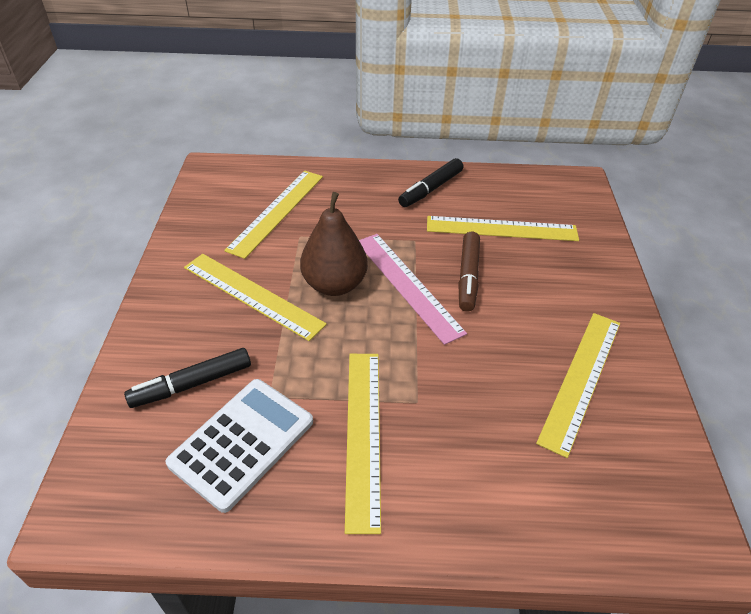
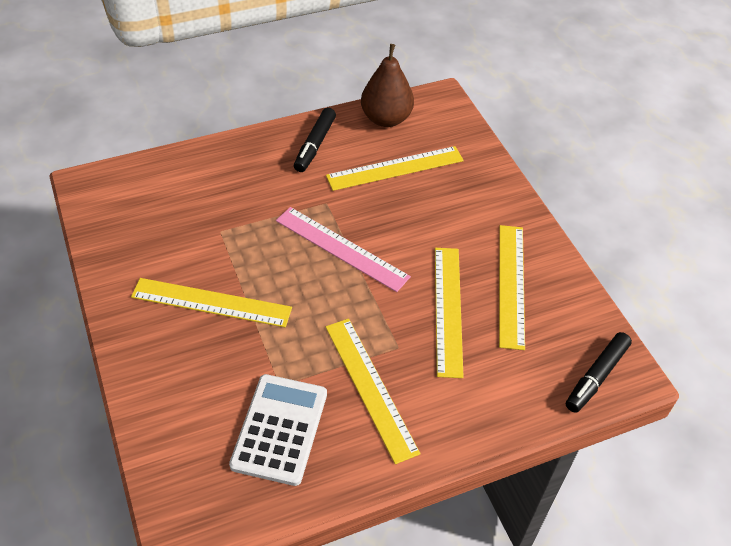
camera: 25 degrees left, 5 degrees up
(192, 384) = (208, 399): black marker -> black marker (596, 376)
(277, 211) = (184, 212): yellow ruler -> yellow ruler (448, 309)
(334, 284) = (279, 268): brown pear -> brown pear (386, 119)
(468, 276) = (388, 224): brown marker -> none

